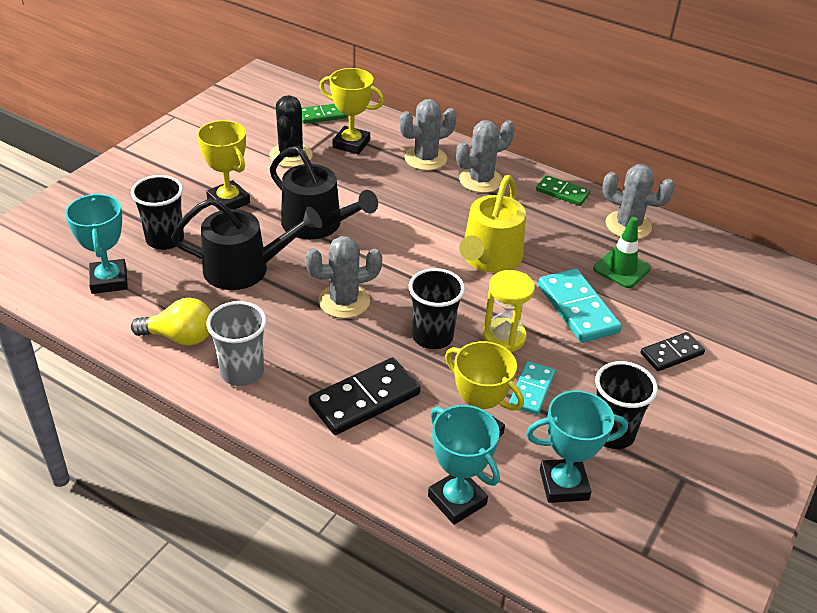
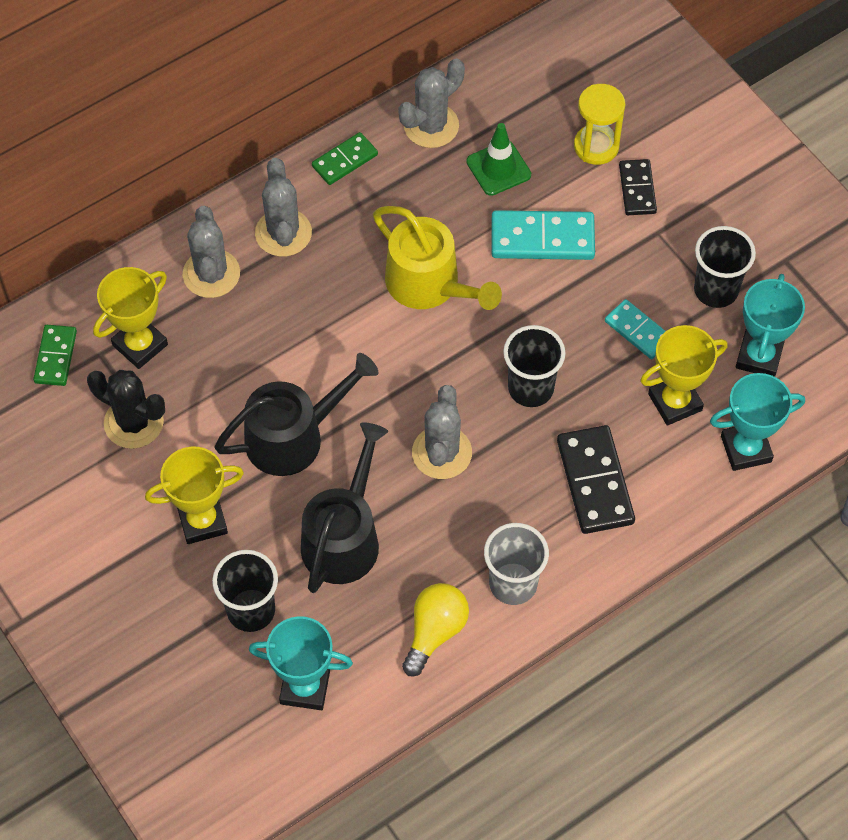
camera: 65 degrees left, 20 degrees up
(504, 337) = (557, 323): yellow hourglass -> yellow hourglass (596, 146)

